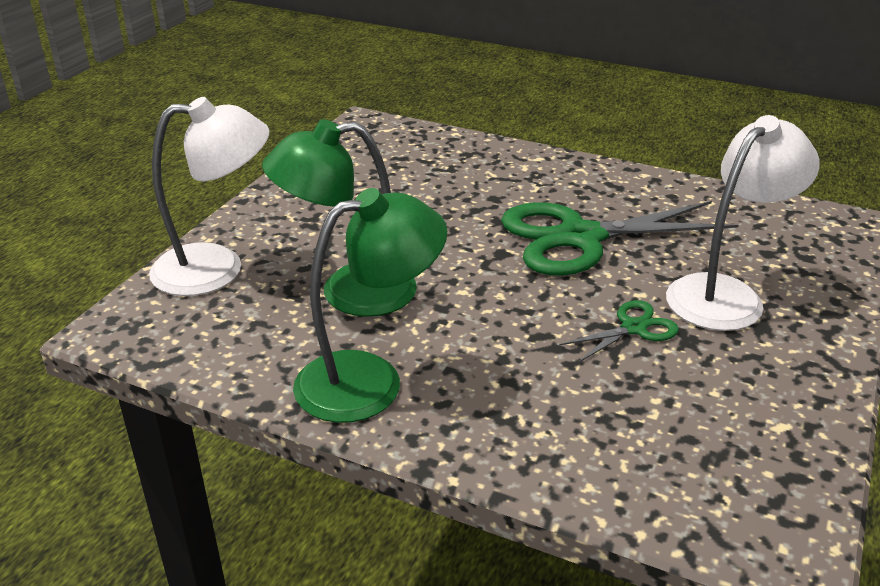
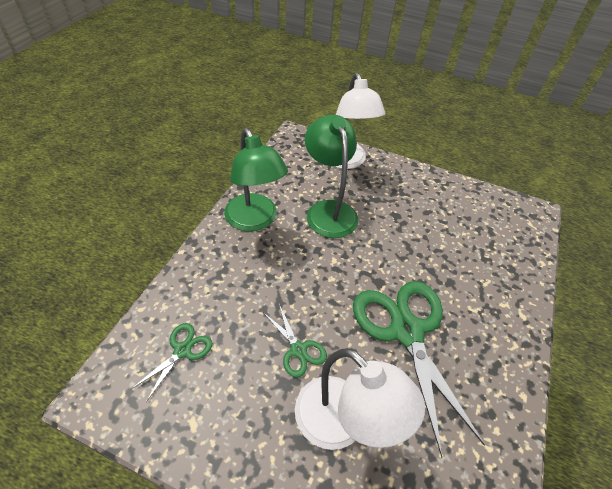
camera: 85 degrees right, 15 degrees up
(670, 450) = (182, 350): none -> green scissors

